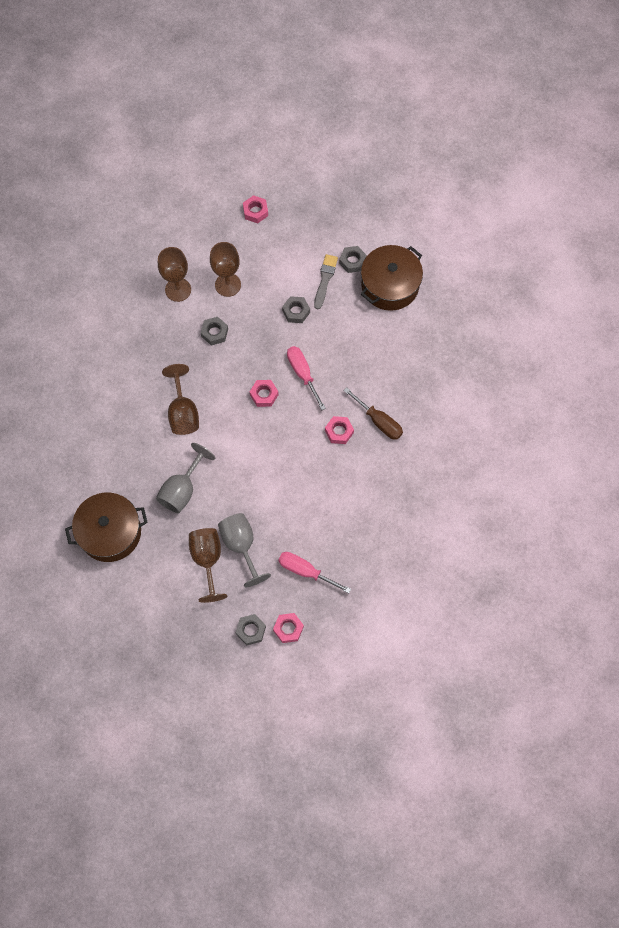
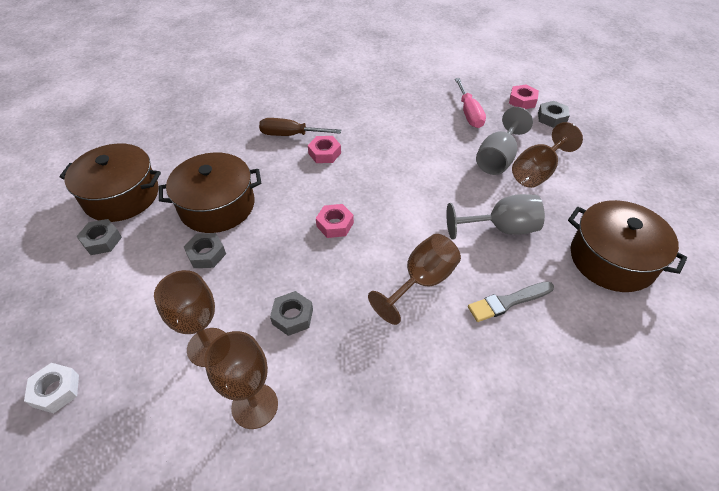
camera: 125 degrees left, 20 degrees down
(255, 211) = (56, 390): pink nut -> white nut
(303, 374) = (283, 208): pink screwdriver -> none
(325, 279) = (143, 252): grey brush -> grey brush (508, 302)
(335, 336) = (217, 206): none -> brown pot
(379, 421) = (290, 135): brown screwdriver -> brown screwdriver turned 90 degrees counterclockwise

